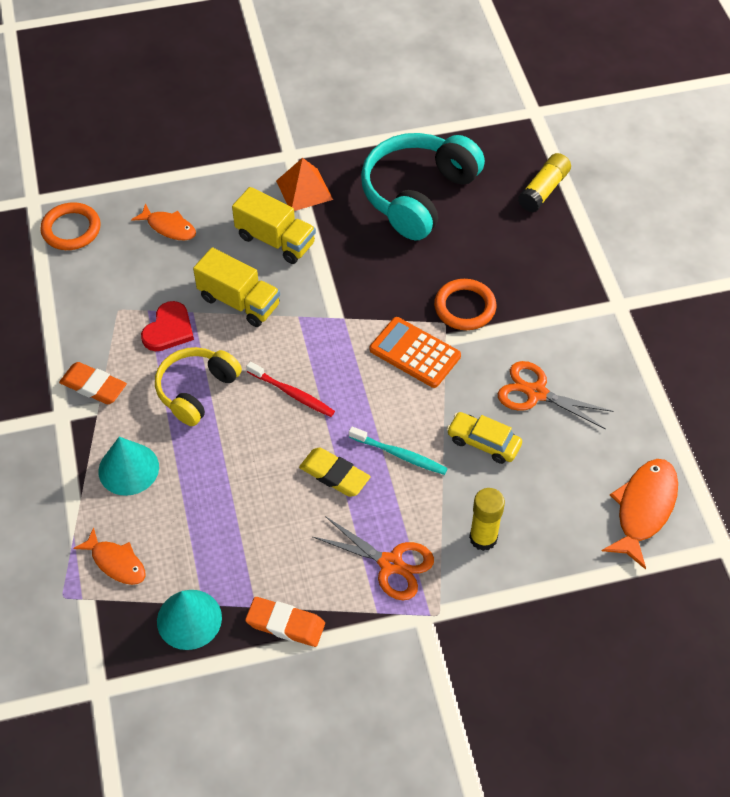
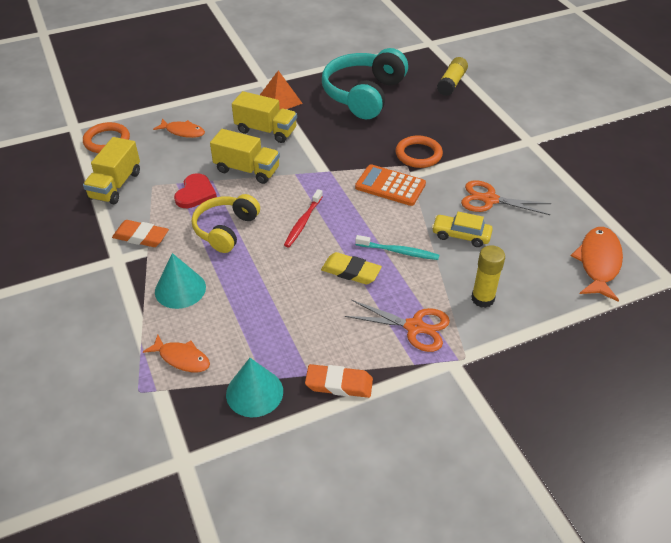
camera: 10 degrees left, 10 degrees down
(73, 303) = (115, 185): none -> yellow truck
(292, 394) = (303, 222): red toothbrush -> red toothbrush turned 90 degrees clockwise

